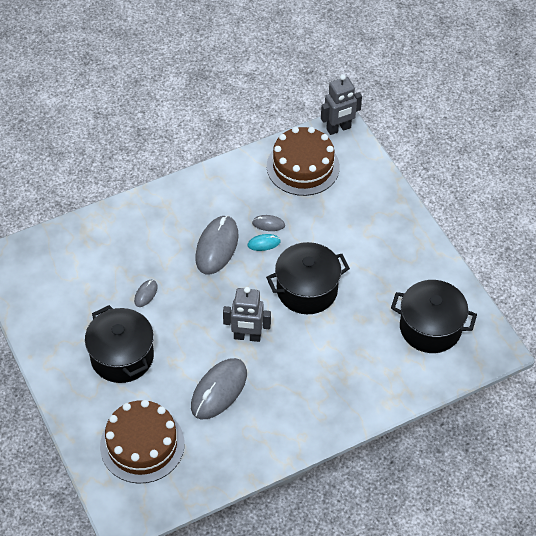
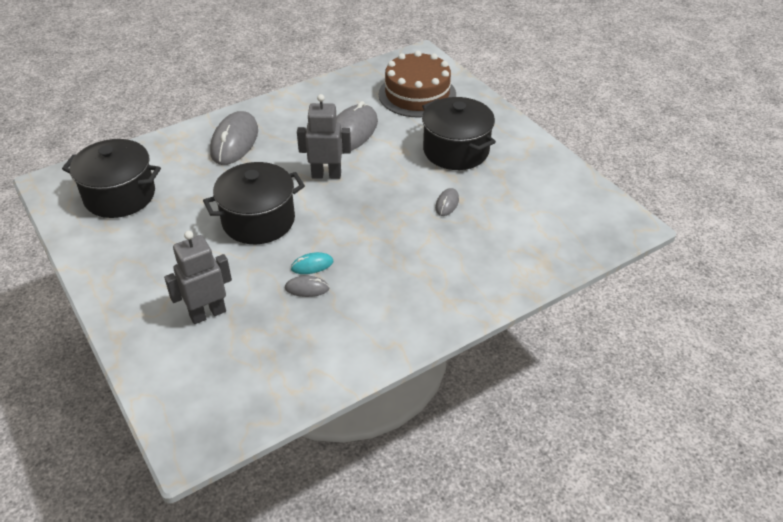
camera: 175 degrees right, 10 degrees down
(217, 247) = (371, 257): grey mouse -> grey mouse (234, 141)
(303, 166) = (257, 372): brown cake -> none
(338, 129) = (194, 442): grey robot -> grey robot (207, 313)

